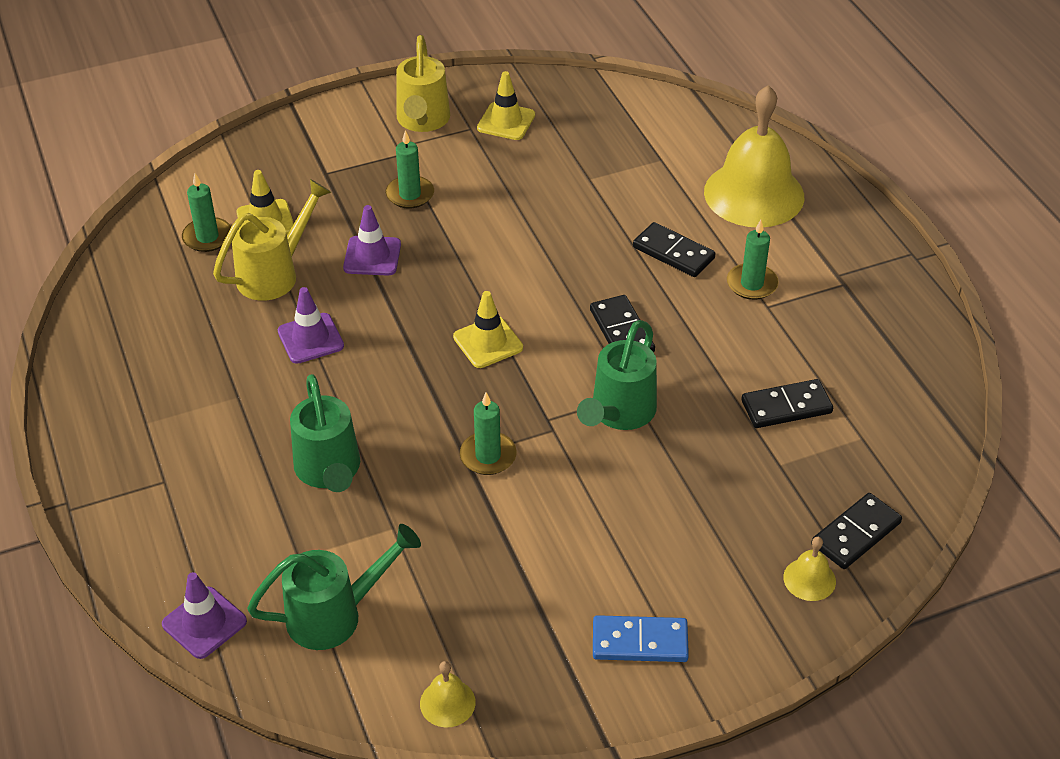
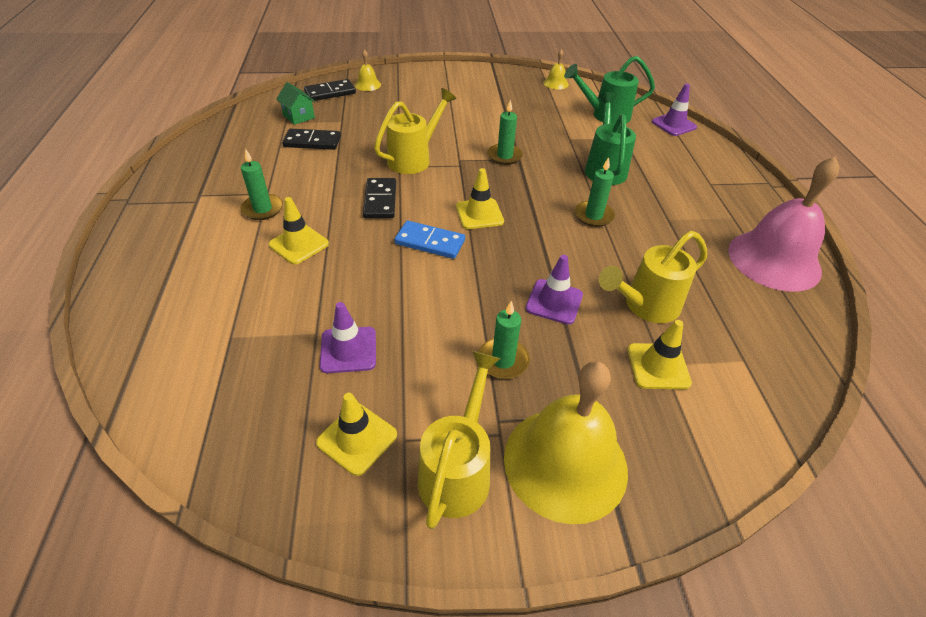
camera: 165 degrees left, 0 degrees up
(110, 366) = (774, 260): none -> pink bell
(207, 237) = (717, 361): green candle -> green candle (593, 216)
(310, 338) = (614, 245): purple traffic cone -> purple traffic cone (348, 350)
(619, 413) = (414, 159): green watering can -> yellow watering can
(640, 641) = (461, 83): blue domino -> blue domino (430, 242)
(673, 253) = (299, 244): black domino -> yellow traffic cone
(754, 194) = (184, 278): yellow bell -> yellow bell (565, 462)
(853, 456) = (299, 116): none -> green house

